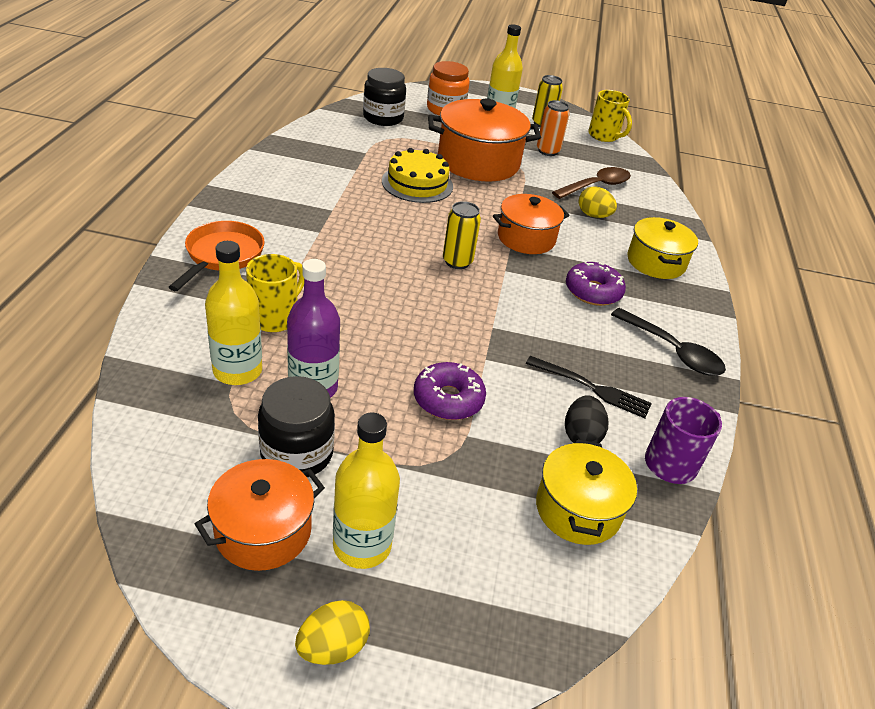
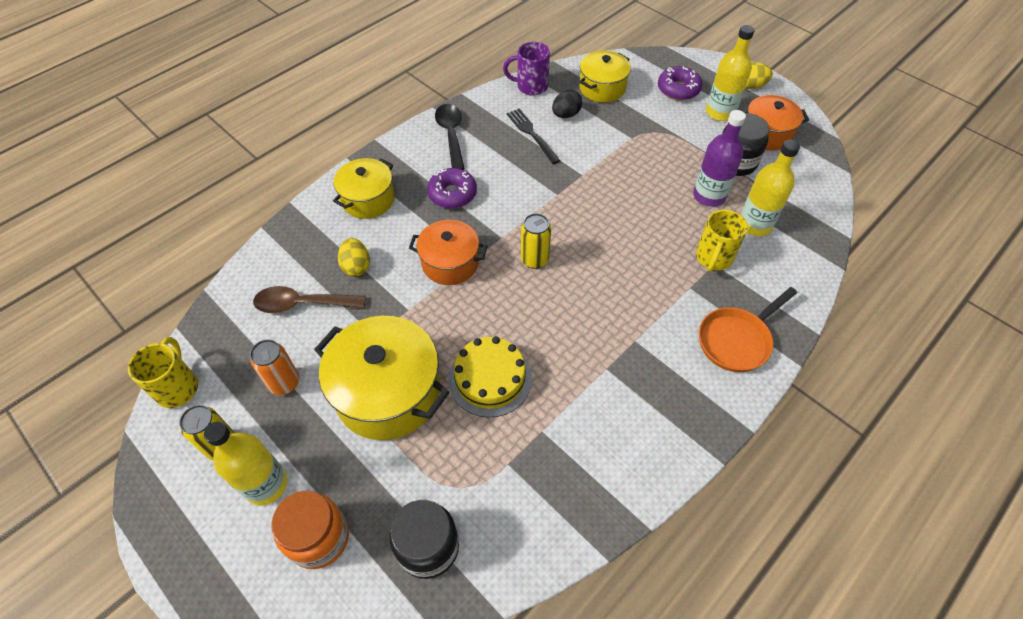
camera: 140 degrees left, 15 degrees up
(275, 317) = (713, 258): yellow mug -> yellow mug turned 45 degrees counterclockwise
(448, 399) = (627, 159): purple donut -> purple donut (678, 89)
(478, 162) = (388, 392): orange pot -> yellow pot

